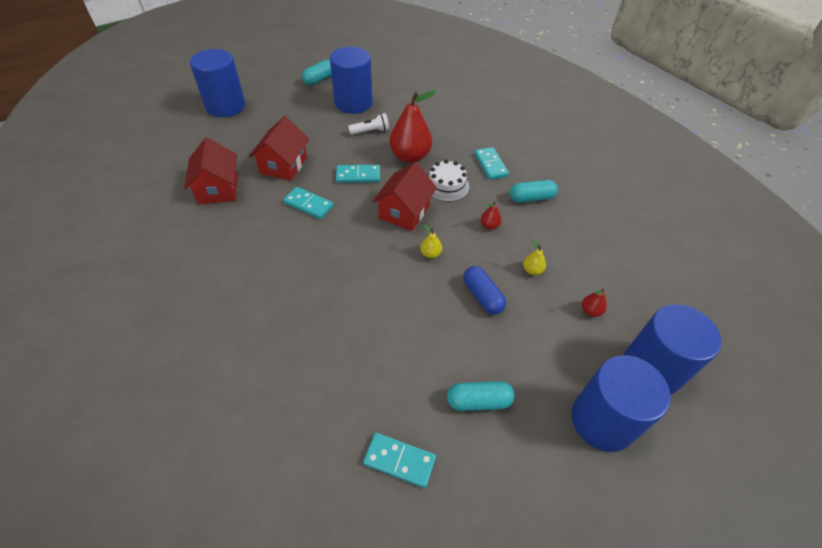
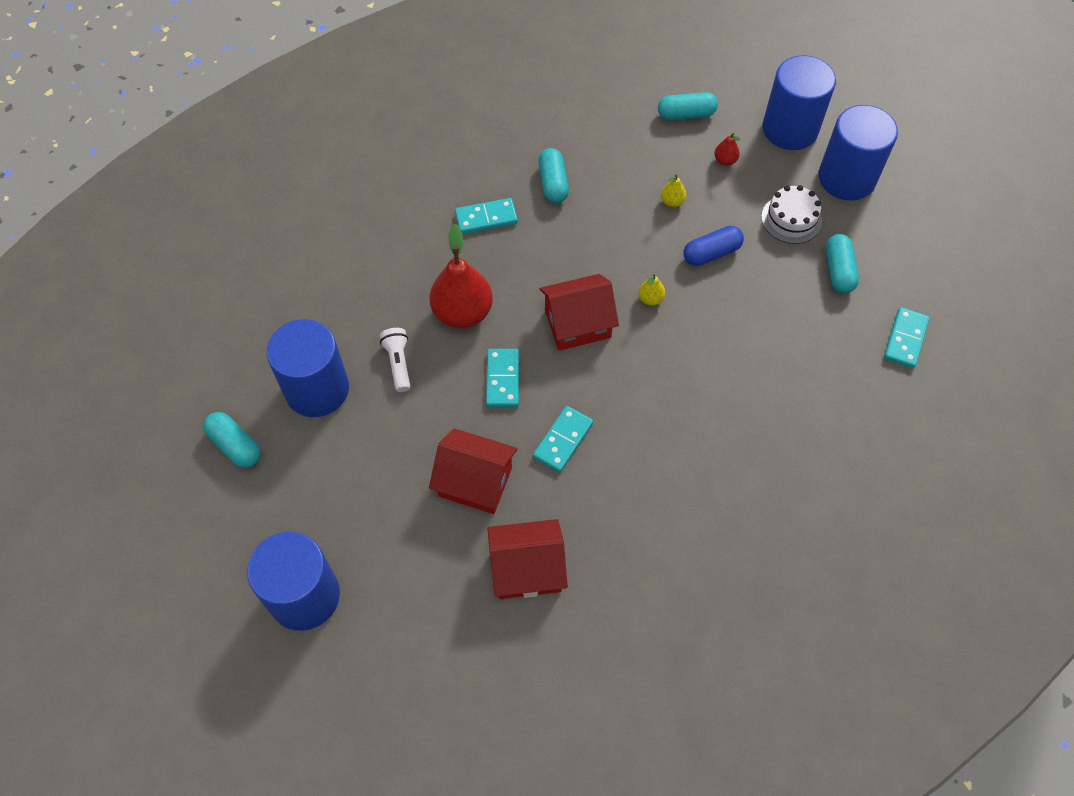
camera: 85 degrees left, 10 degrees up
(404, 212) = (577, 324): red house -> red house turned 45 degrees counterclockwise
(446, 186) = (527, 273): white cake -> white cake (791, 219)
(489, 226) = (602, 233): red pear -> none
(635, 283) = (686, 114): none -> turquoise capsule

